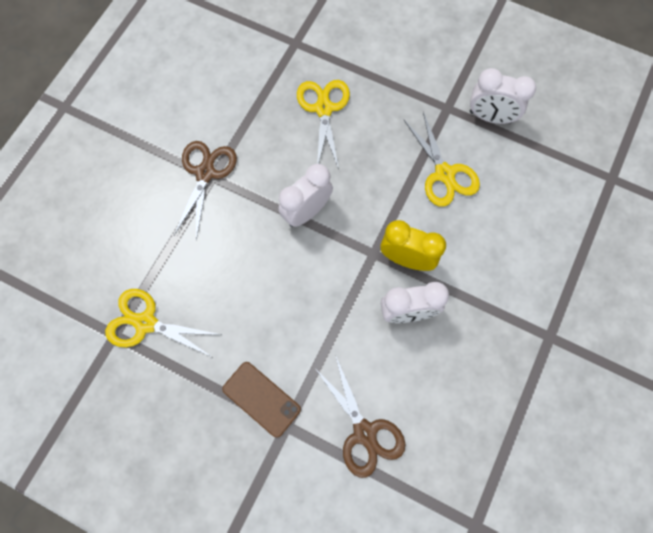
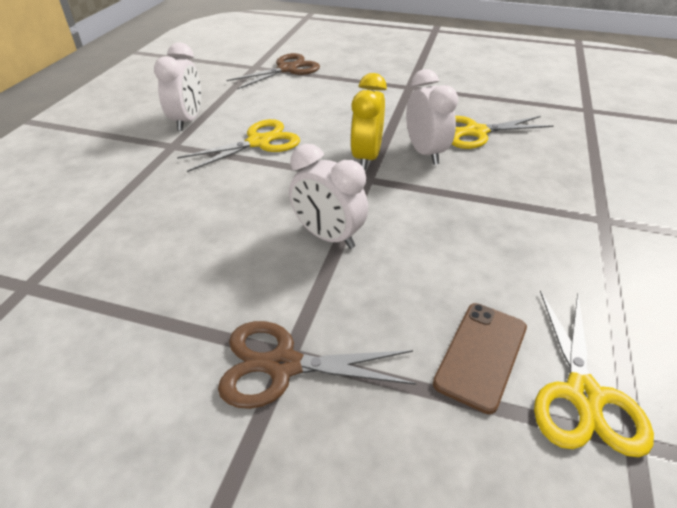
camera: 100 degrees left, 30 degrees down
(261, 399) = (591, 243): brown phone -> brown phone (481, 355)
(324, 108) = (162, 240): yellow scissors -> yellow scissors (476, 132)
(364, 432) = (564, 167): brown scissors -> brown scissors (287, 69)

